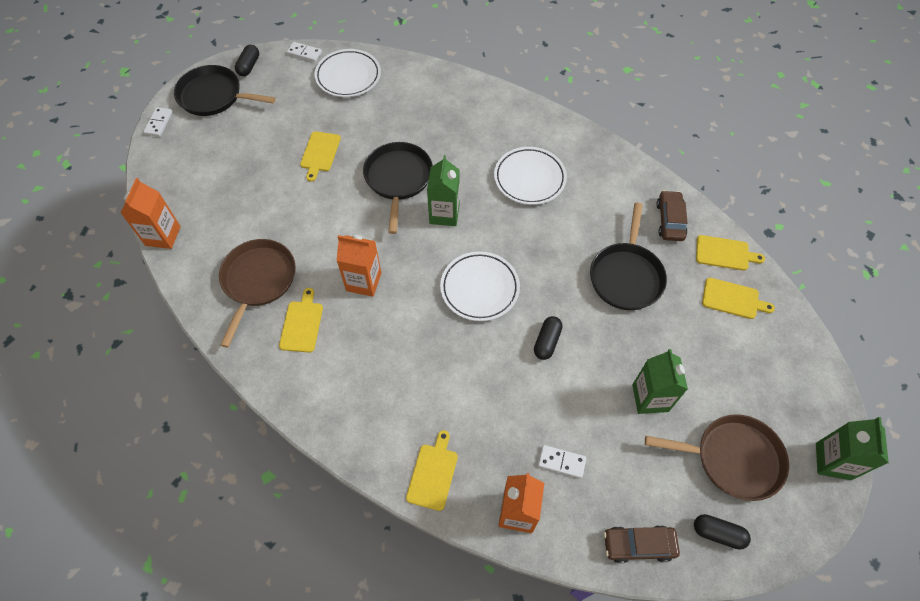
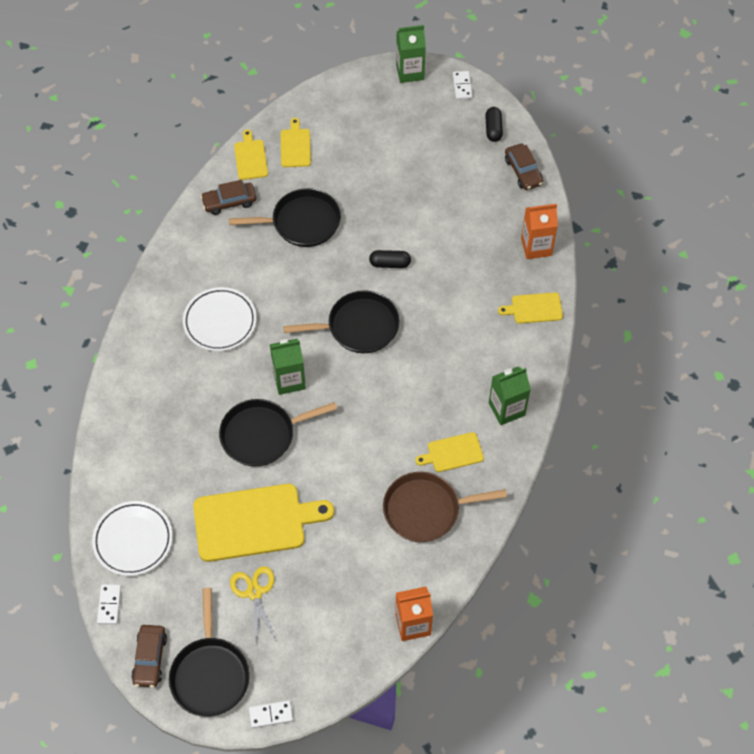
camera: 110 degrees left, 0 degrees up
(249, 66) = (150, 658): black capsule -> brown car
(260, 138) = (254, 592): none -> yellow scissors
(320, 153) = (255, 522): yellow cutting board -> yellow cutting board, size x2.02
(363, 282) = (390, 420): orange carton -> none
(479, 288) = (359, 326): white plate -> black pan
(561, 462) = (486, 229): white domino -> white domino (462, 86)
(650, 398) = (409, 185): green carton -> green carton (506, 409)
(733, 459) = (434, 128): brown pan -> none

